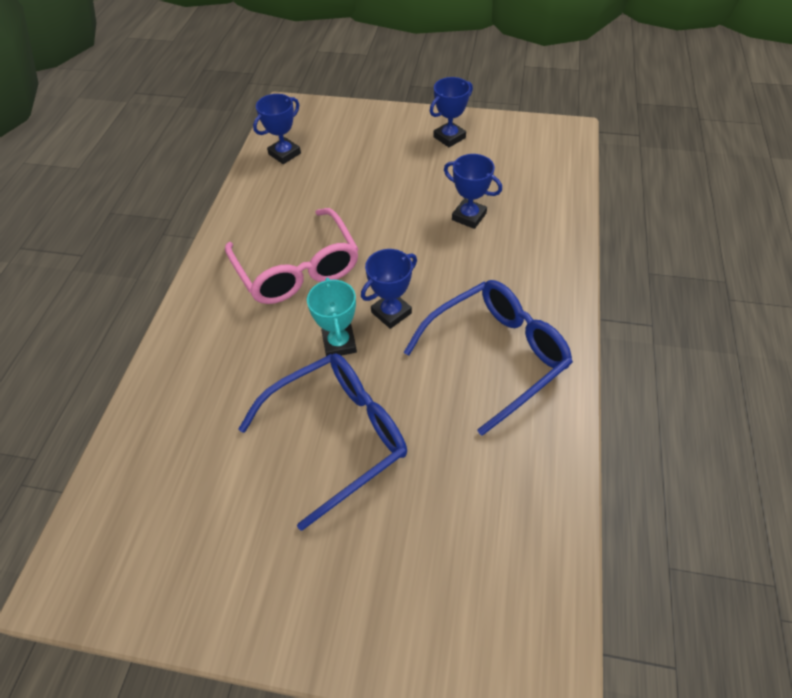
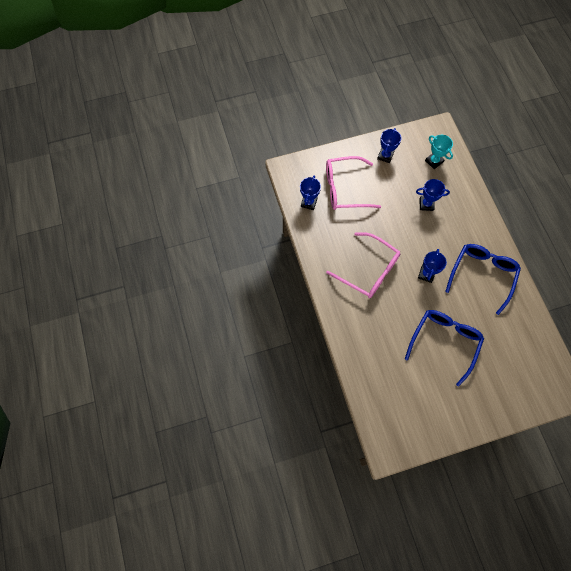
camera: 30 degrees left, 15 degrees up
(339, 343) = (415, 300): turquoise trophy -> turquoise trophy (434, 161)
(353, 155) = (345, 189): none -> pink glasses

